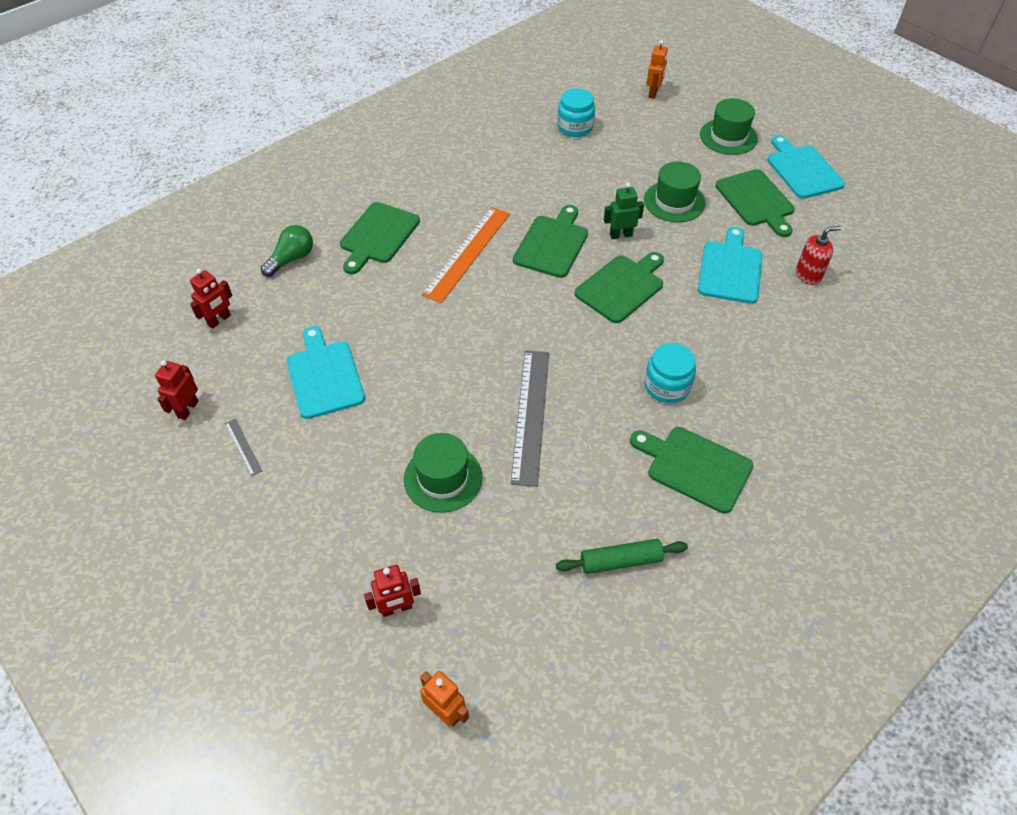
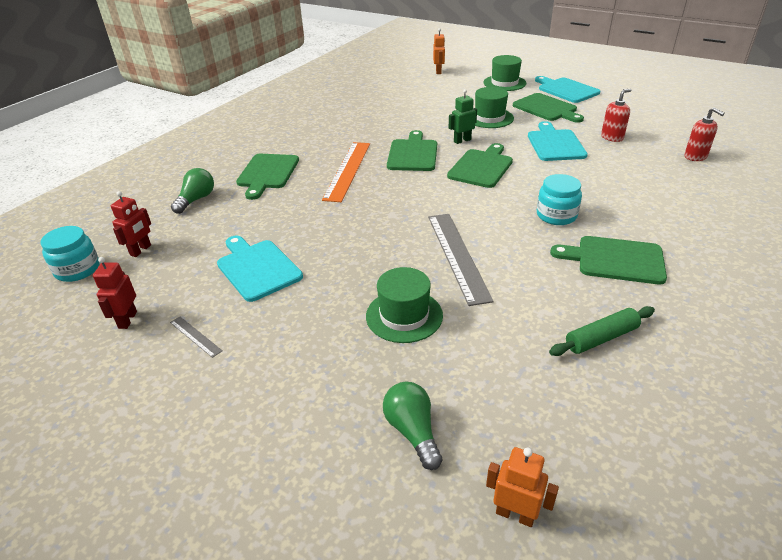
camera: 15 degrees left, 15 degrees down
(396, 608) = (412, 431): red robot -> green light bulb
(575, 127) = (393, 94): turquoise jar -> turquoise jar (77, 269)
(892, 335) = (695, 157): none -> red soap dispenser

